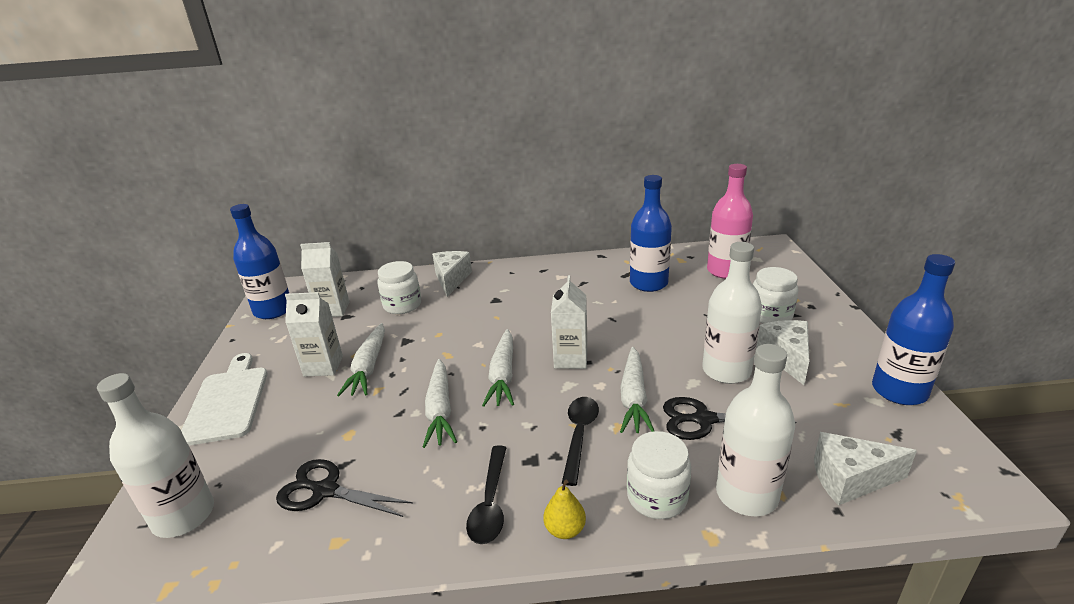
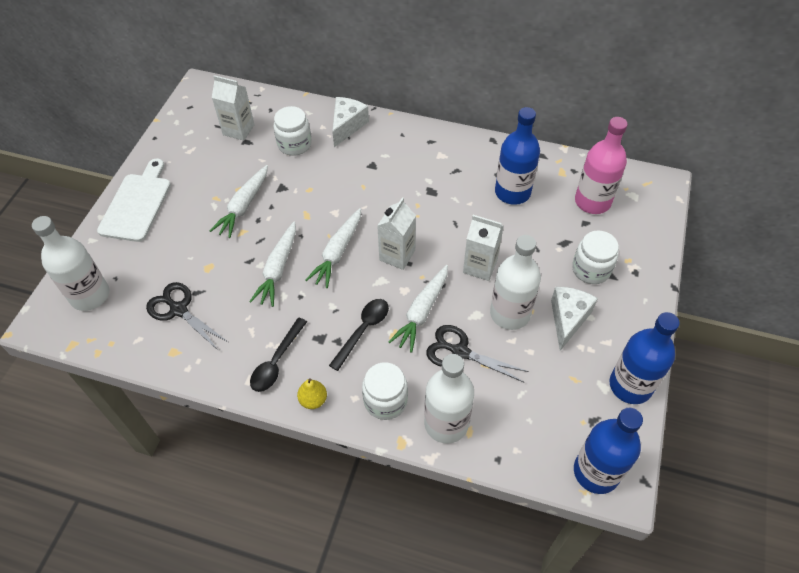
camera: 20 degrees right, 25 degrees up
(273, 310) = (193, 114): blue bottle -> blue bottle (596, 472)
(323, 366) = (212, 193): white carton -> white carton (480, 266)
(850, 479) = (526, 441): white cheese -> none

